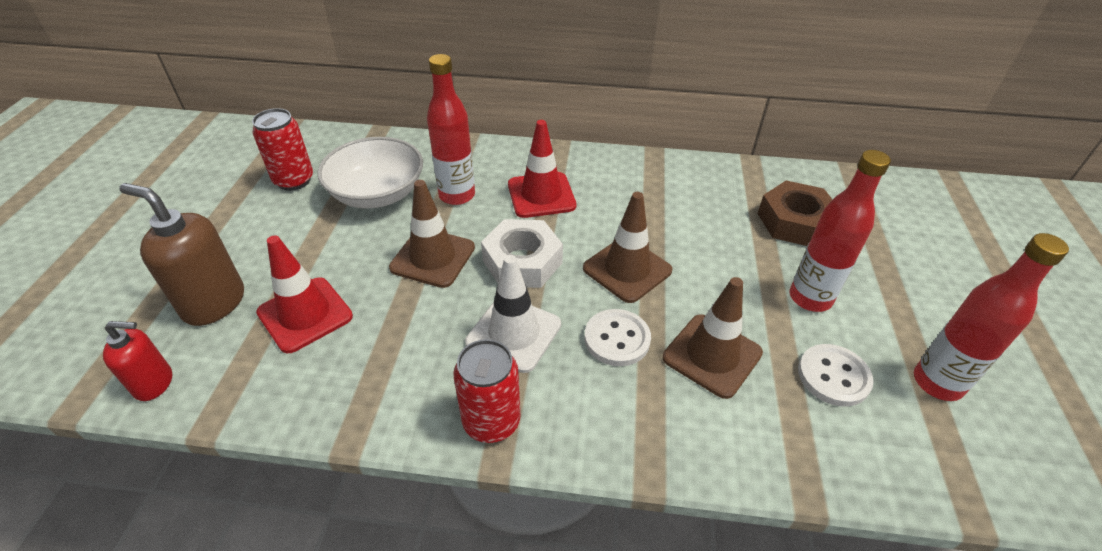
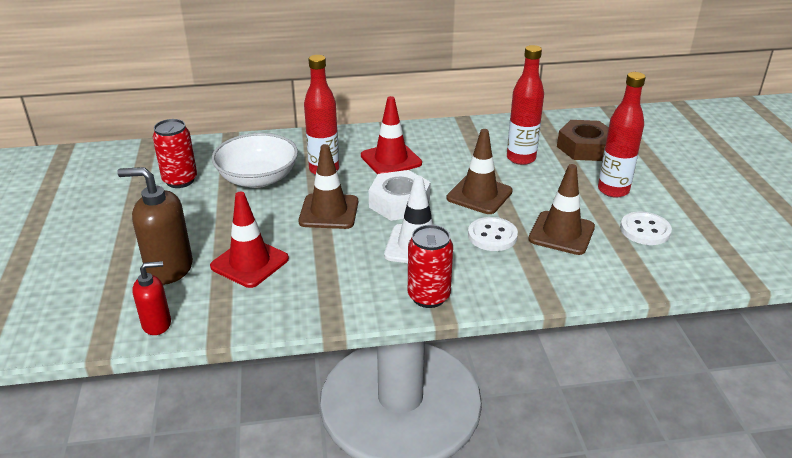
camera: 15 degrees left, 10 degrees down
(937, 383) = (710, 222): red bottle -> red bottle (521, 158)

